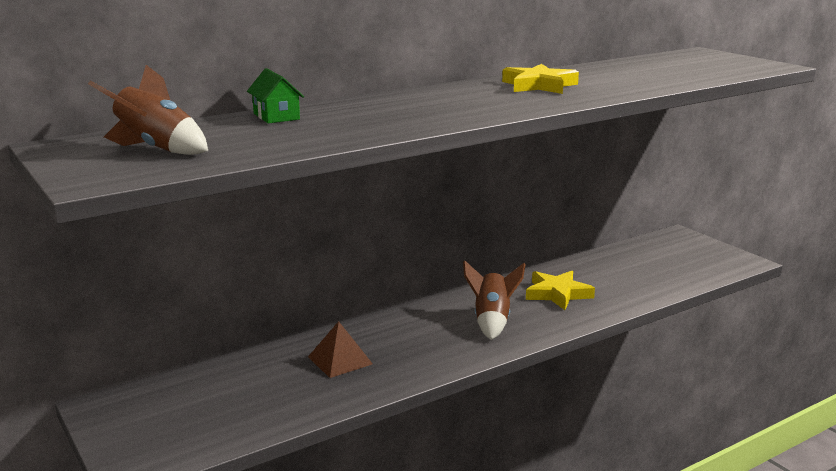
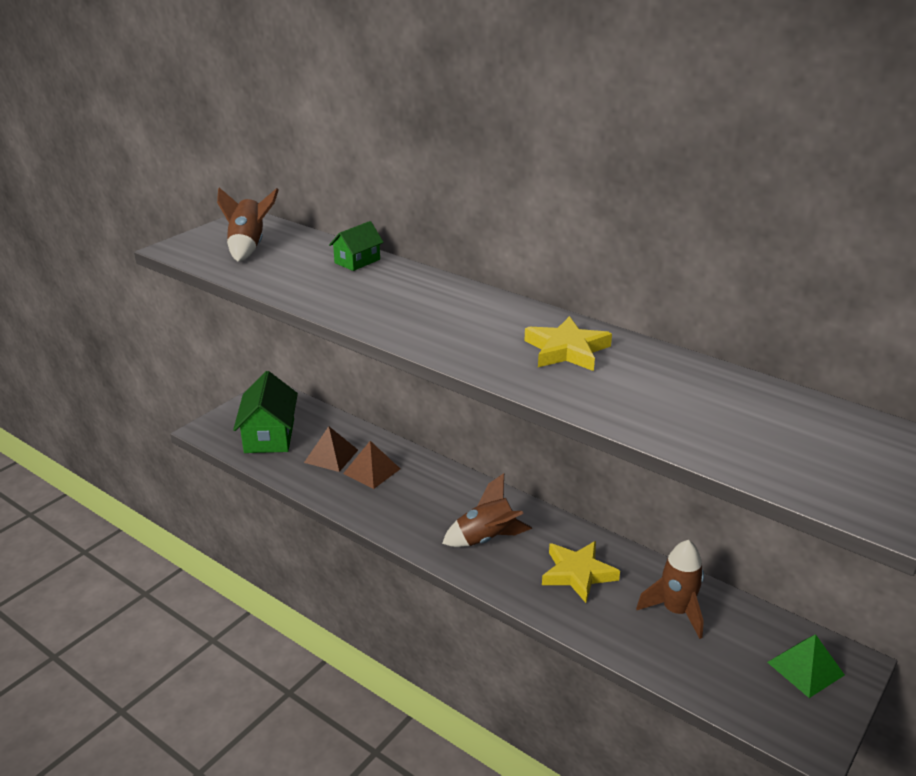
camera: 70 degrees right, 10 degrees up
(203, 417) = (269, 436): none -> green house
(289, 380) = (331, 456): none -> brown pyramid
(614, 270) = (676, 611): none -> brown rocket
(681, 247) = (805, 668): none -> green pyramid

